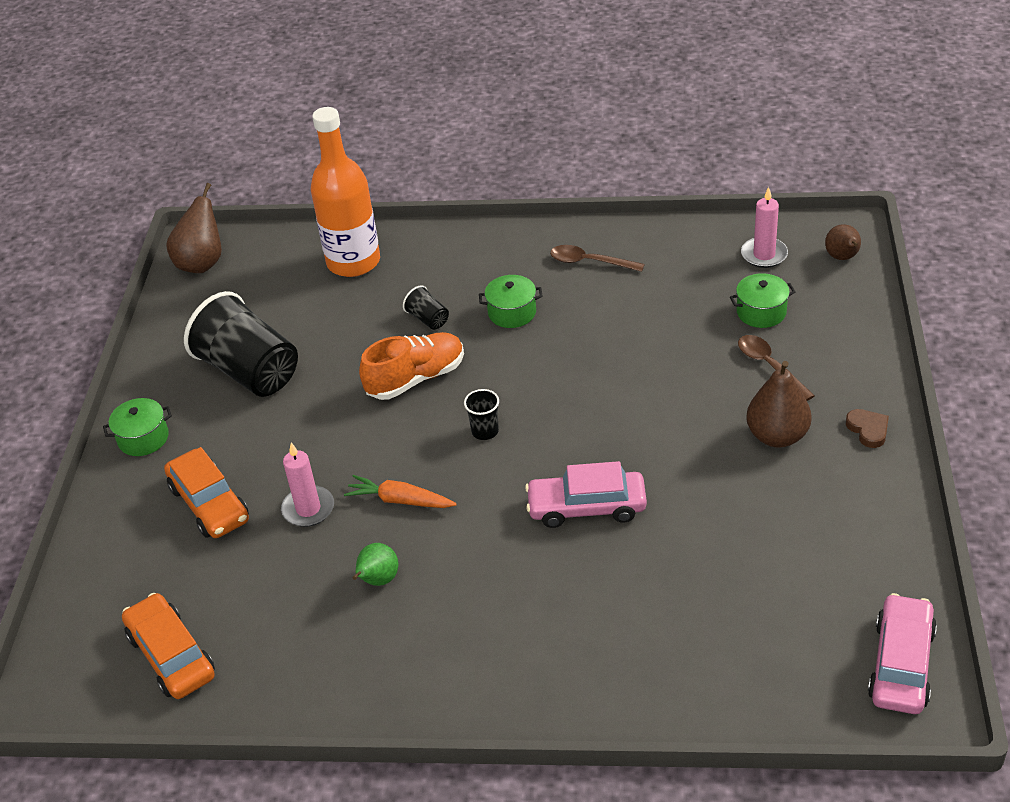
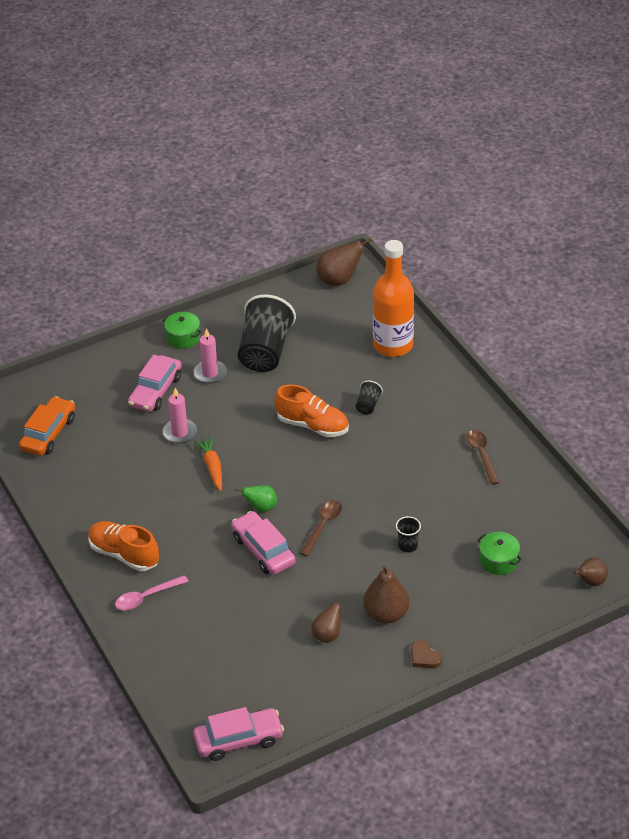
camera: 55 degrees right, 0 degrees up
(209, 504) = (155, 391): orange car -> pink car
(378, 580) = (149, 487): green pear -> green pear (261, 507)
(478, 658) = (124, 554): none -> orange shoe
(485, 431) = (292, 477): black cup -> black cup (408, 546)
(512, 312) = (403, 440): green pot -> none
(577, 665) = (146, 597): none -> pink spoon
(764, 255) = (560, 539): pink candle -> pink candle (210, 373)
(769, 366) = (448, 585): brown spoon -> brown spoon (323, 526)
(774, 502) = (327, 635): none -> brown pear
(868, 430) = (424, 657): brown heart -> brown heart turned 105 degrees clockwise

